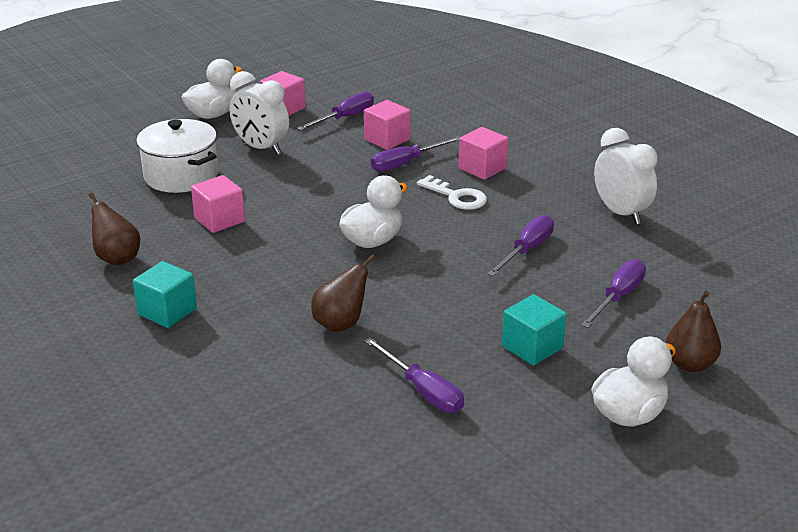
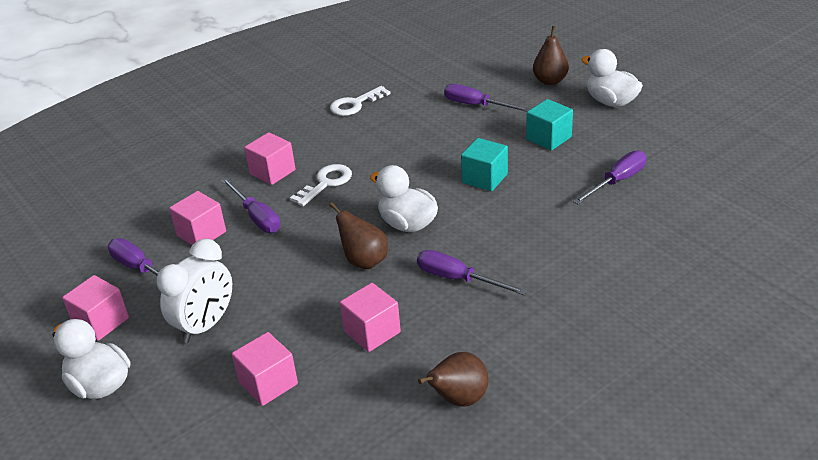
camera: 90 degrees left, 5 degrees up
(167, 311) = (550, 338): turquoise cube -> turquoise cube (484, 178)
(181, 176) = (268, 383): white pot -> pink cube
(341, 324) = (542, 228): brown pear -> brown pear (364, 261)
(527, 250) = (415, 144): purple screwdriver -> purple screwdriver (458, 279)
(621, 213) = (355, 104): white clock -> white key

